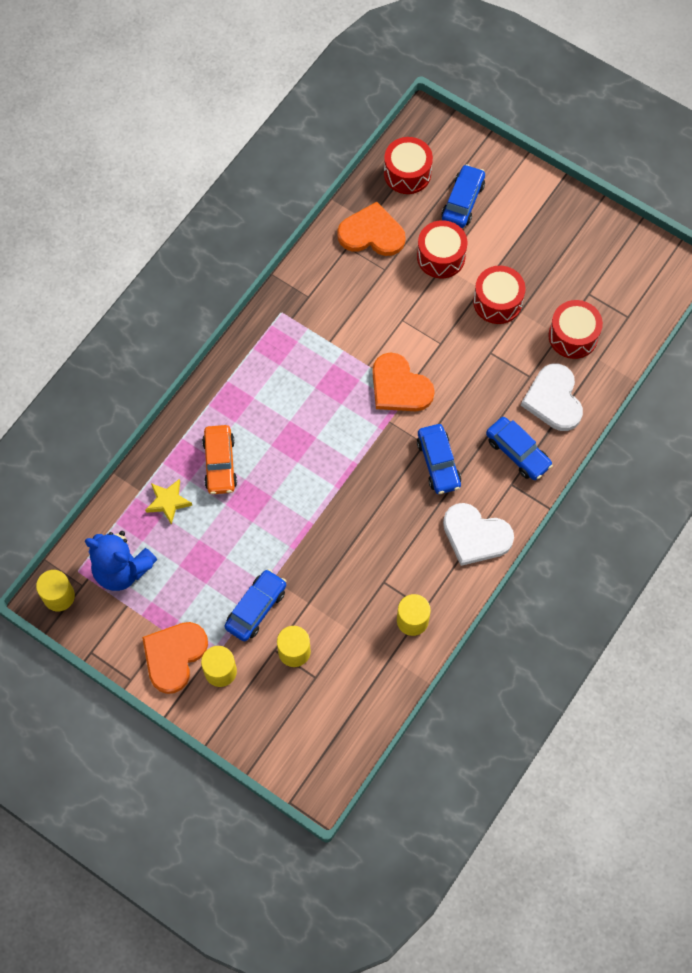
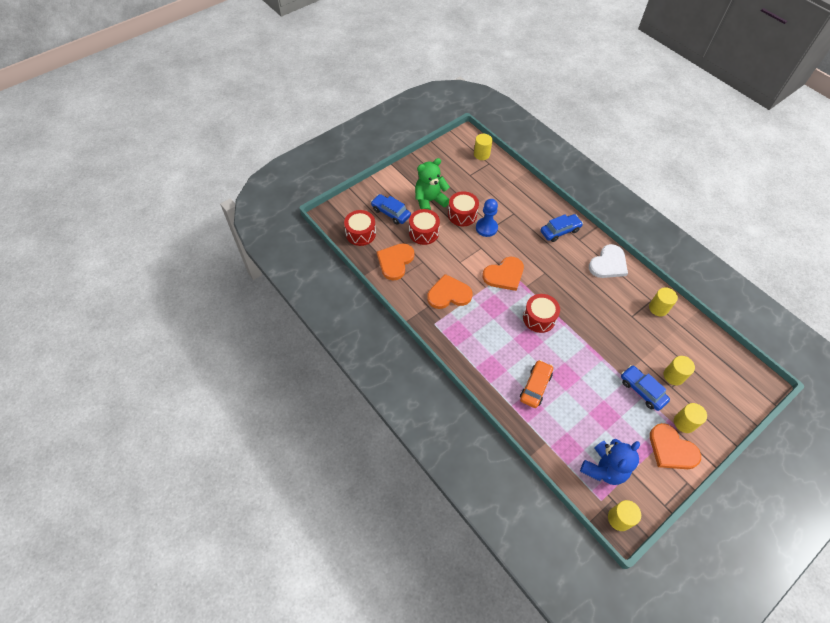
camera: 75 degrees left, 10 degrees down
(168, 502) = (557, 426): yellow star -> none
(220, 463) = (535, 386): orange car -> orange car turned 75 degrees counterclockwise
(338, 318) = (449, 294): none -> orange heart
(438, 463) = (559, 269): blue car -> none
(483, 342) = (486, 228): none -> blue pawn
(508, 249) = (429, 201): none -> green teddy bear
(553, 399) = (530, 207): white heart -> none
(573, 336) = (494, 188): red drum -> red drum (539, 318)
(644, 301) = (481, 154): none -> yellow cylinder

